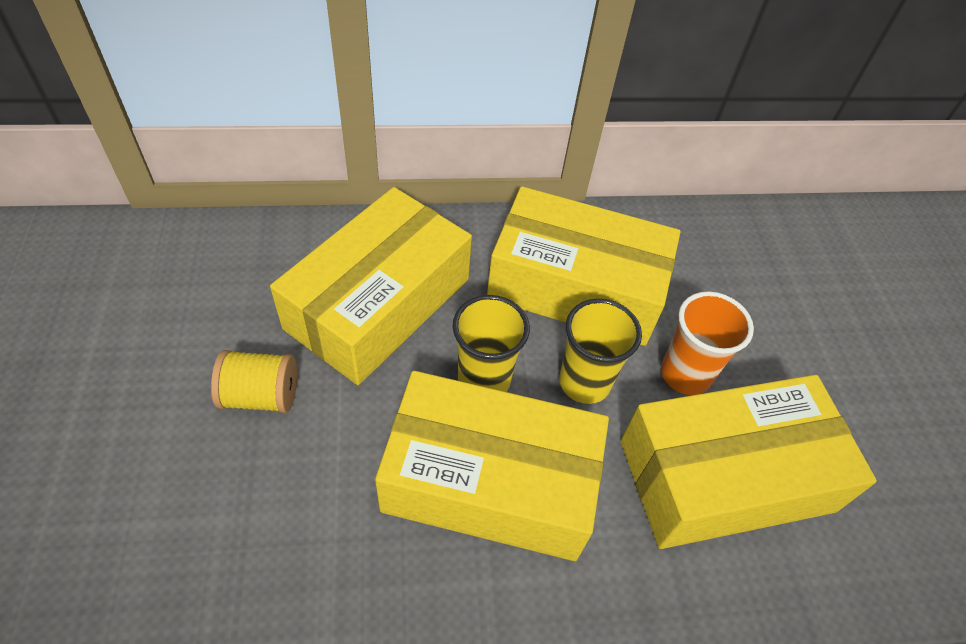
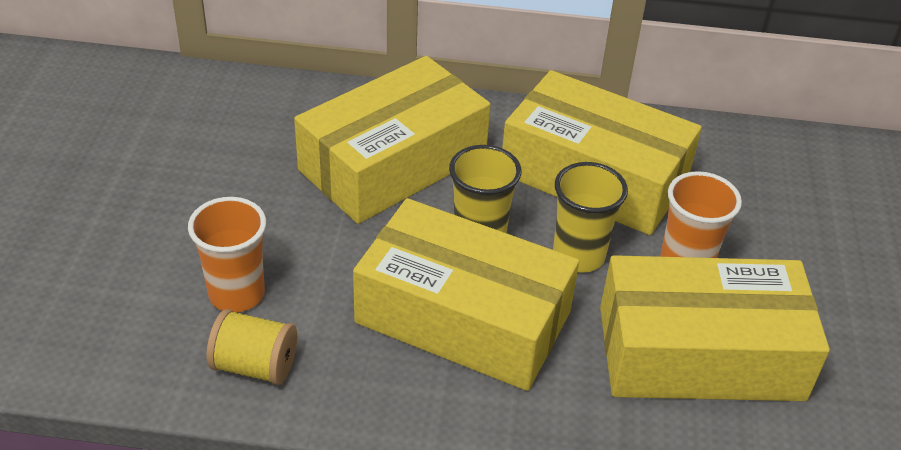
camera: 15 degrees right, 10 degrees down
(245, 501) = (236, 294): none -> orange cup
(261, 395) = (267, 218): yellow spool -> yellow spool (255, 366)

